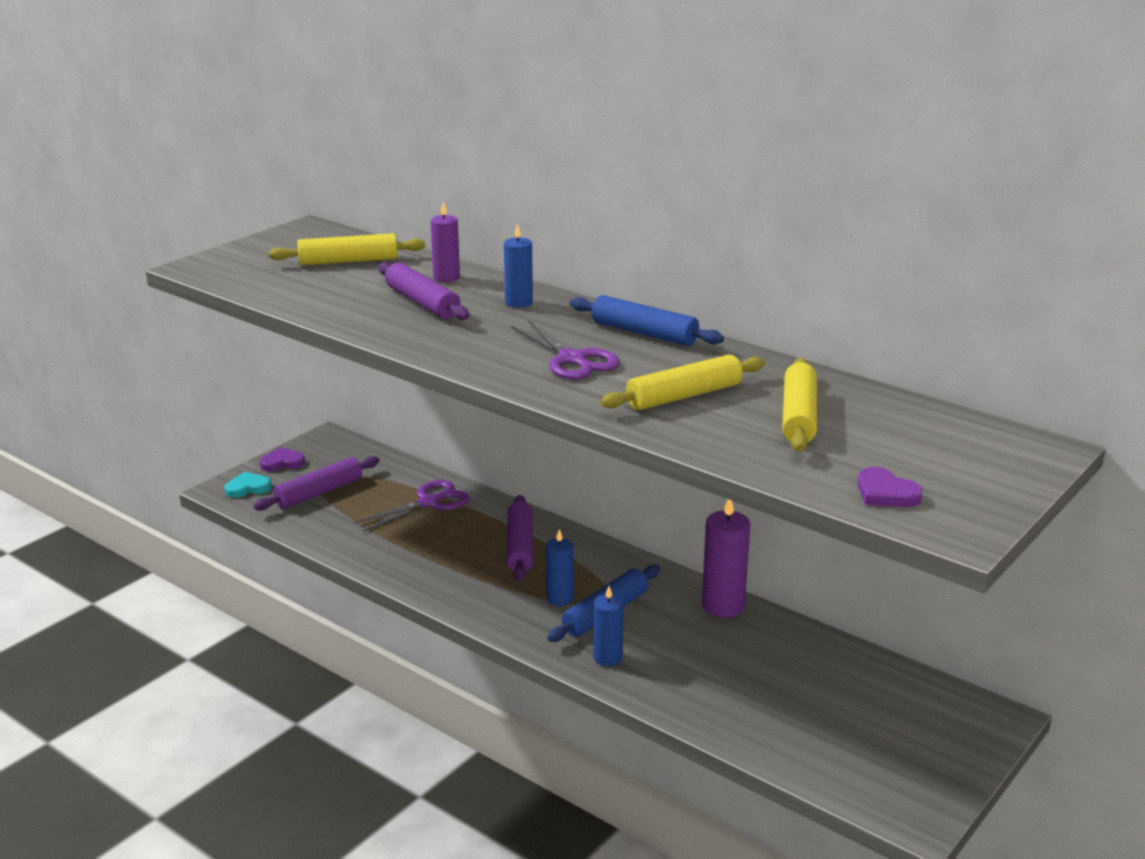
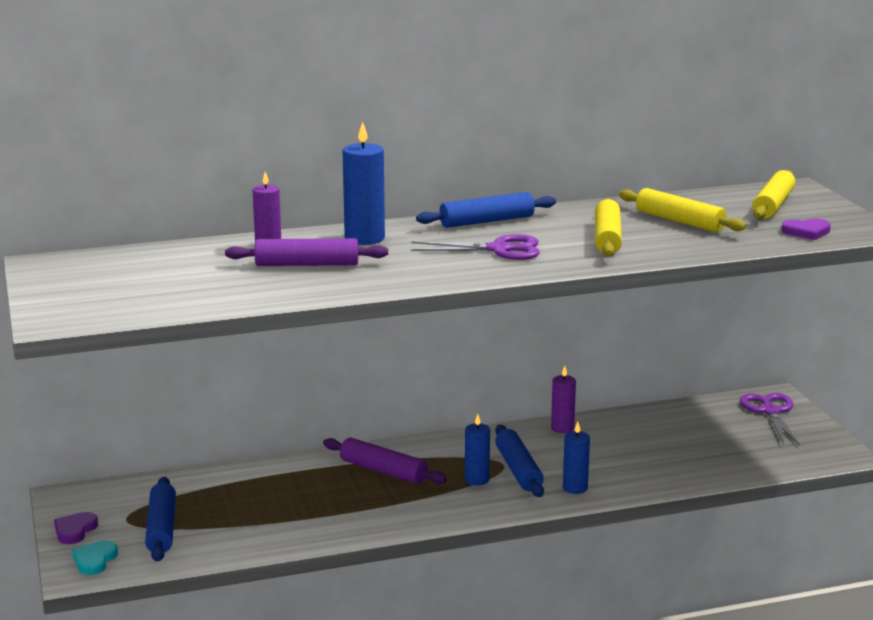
camera: 55 degrees left, 5 degrees down
(319, 493) = (161, 528): purple rolling pin -> blue rolling pin
(348, 261) = (161, 267): yellow rolling pin -> yellow rolling pin (773, 205)
(429, 502) = (258, 485): purple scissors -> purple scissors (770, 411)
(519, 303) = (364, 238): blue candle -> blue candle, size x1.55
(723, 606) = (562, 428): purple candle -> purple candle, size x0.64

